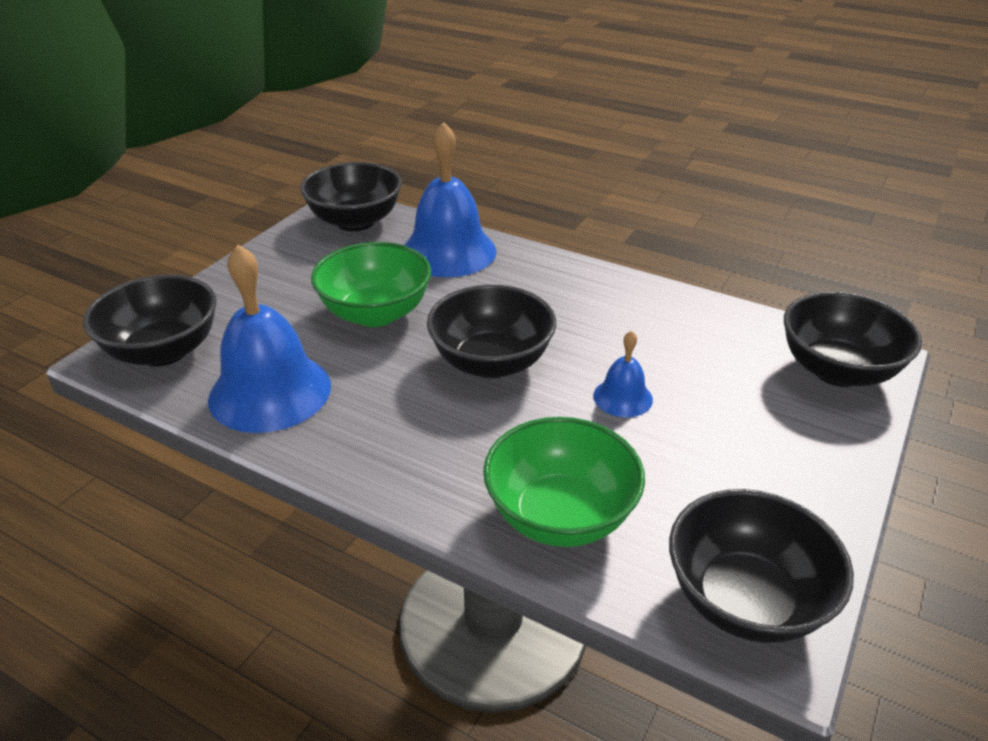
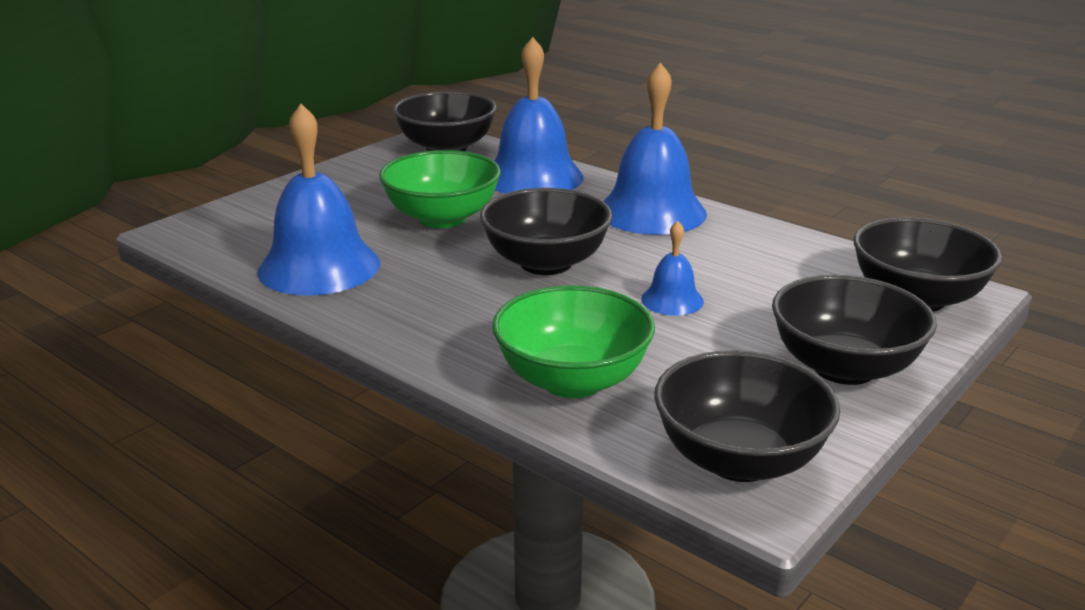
camera: 10 degrees right, 10 degrees down
(163, 351) = (228, 230): black bowl -> black bowl (844, 368)
(571, 285) = (652, 212): none -> blue bell

